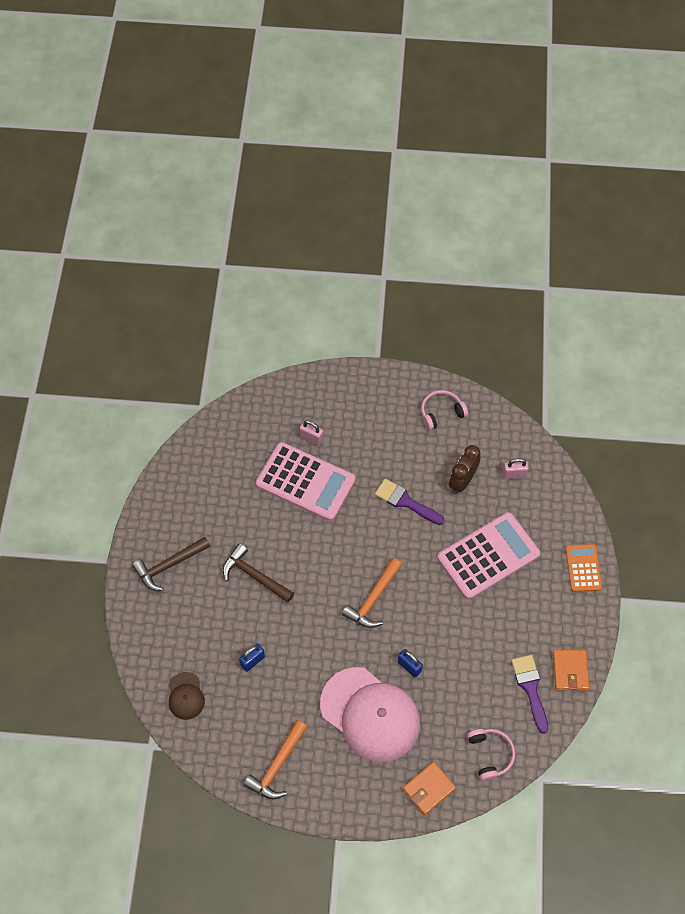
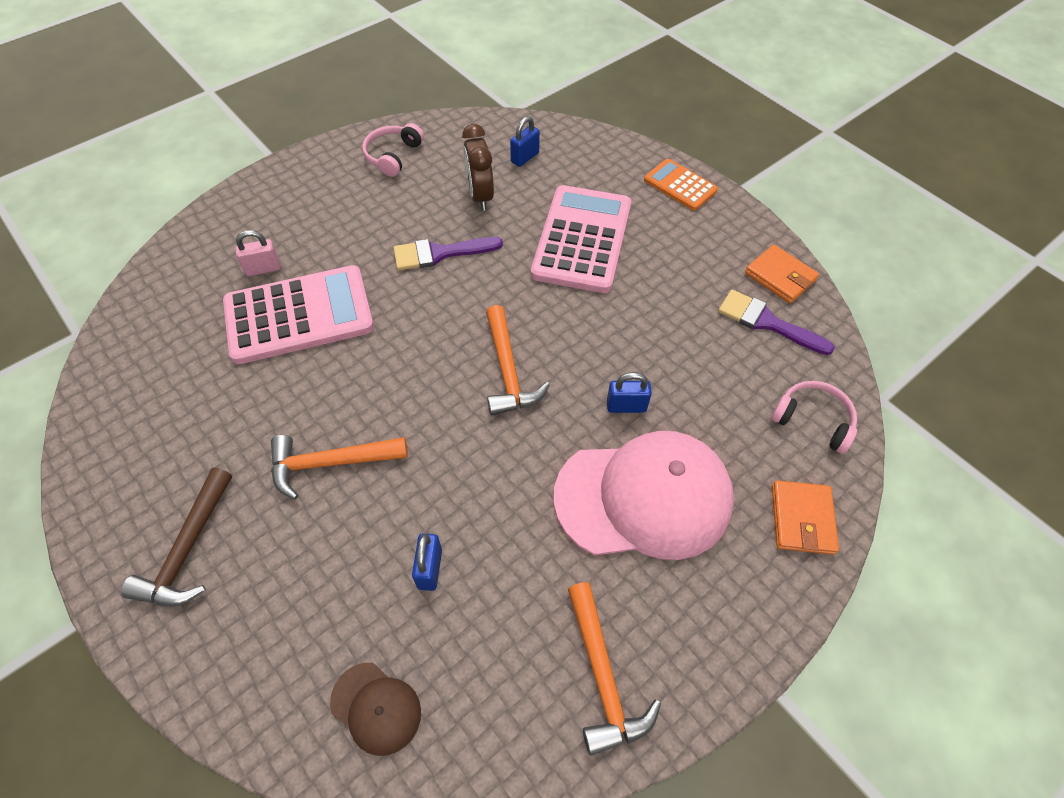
camera: 45 degrees left, 5 degrees down
(254, 576) = (331, 463): brown hammer -> orange hammer
(514, 474) = (525, 157): pink padlock -> blue padlock

